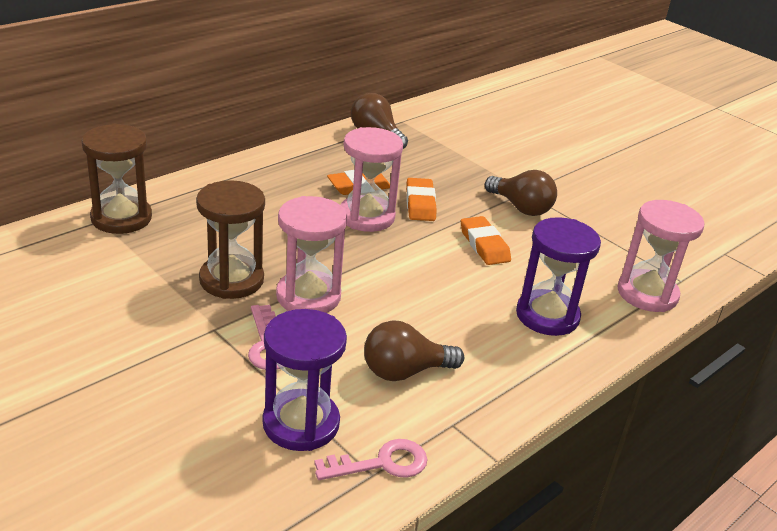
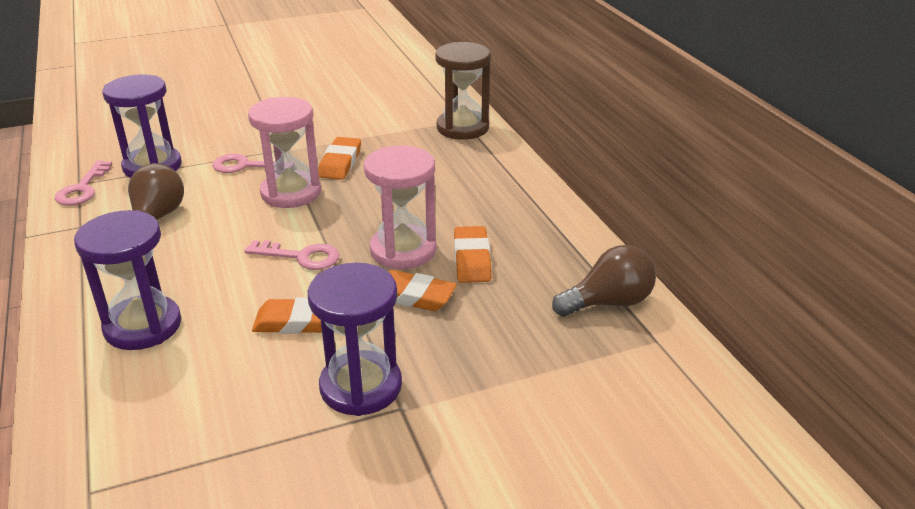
camera: 115 degrees right, 0 degrees up
(231, 280) = (340, 163): brown hourglass -> orange eraser
(407, 263) = (301, 256): none -> pink key
(521, 208) = (361, 386): brown light bulb -> purple hourglass
(647, 294) = (98, 435): pink hourglass -> none

